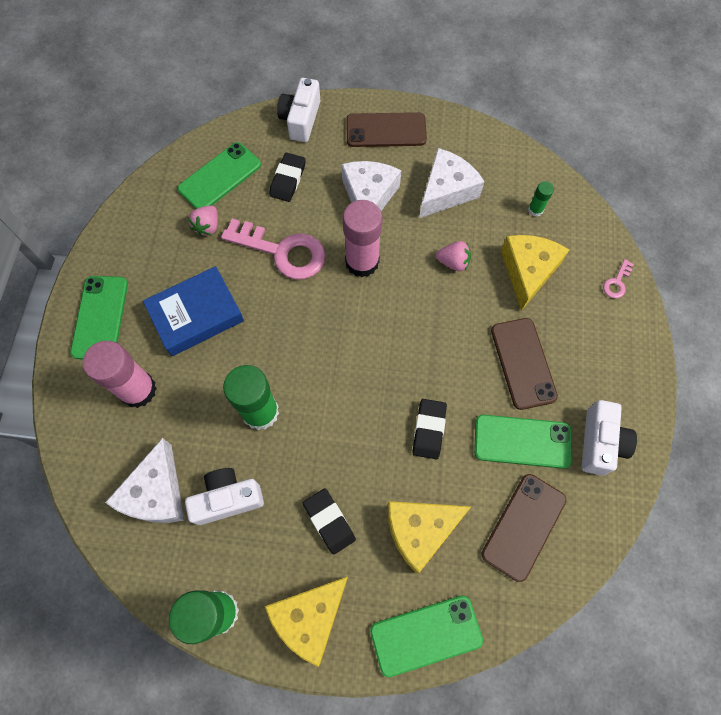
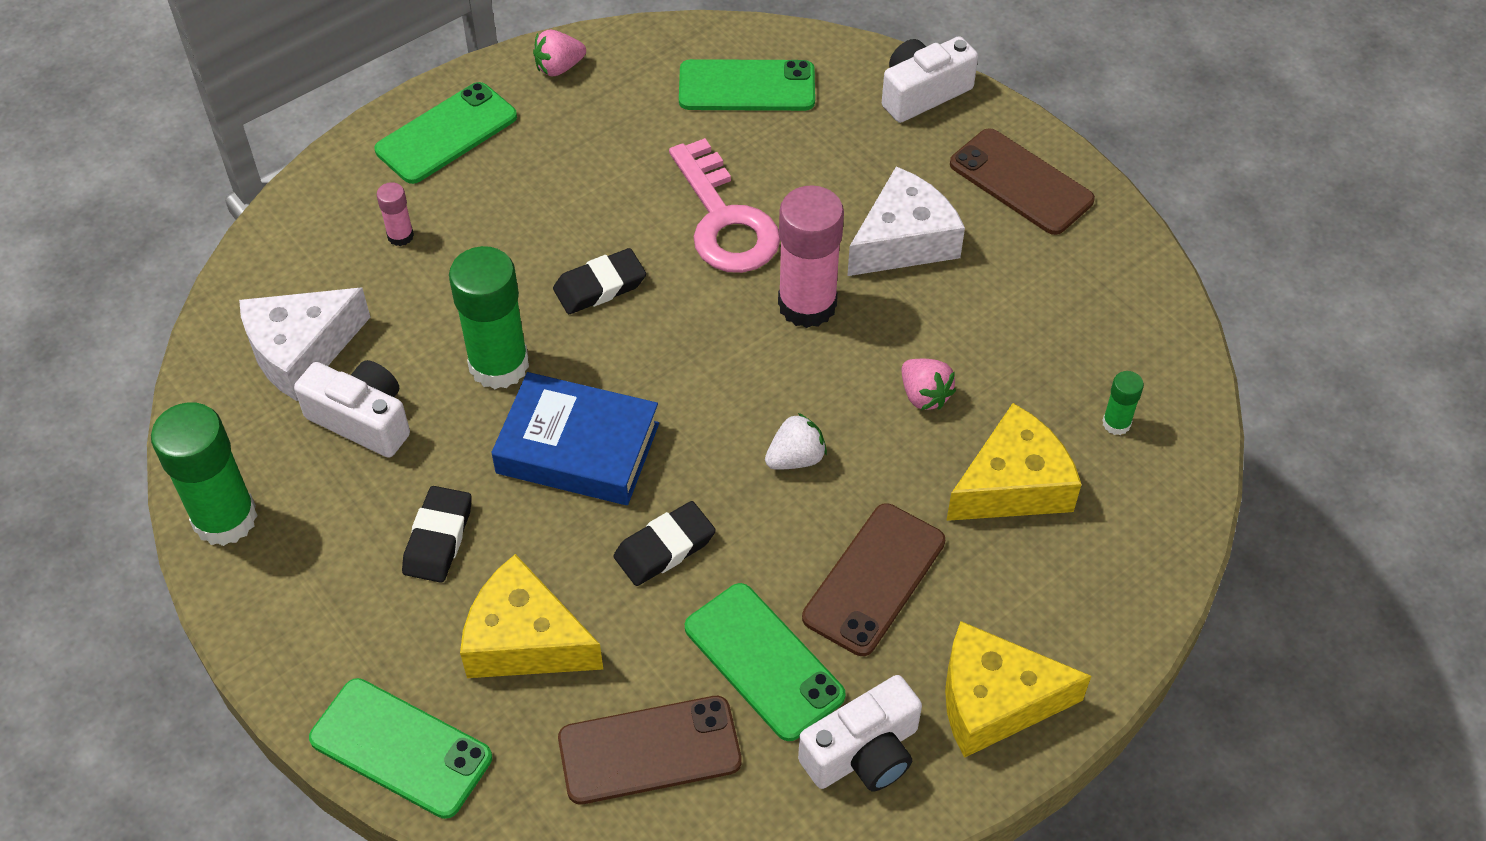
camera: 45 degrees right, 15 degrees down
(138, 390) = (400, 236): pink glue stick -> pink glue stick, size x0.46
(196, 315) = (548, 210): blue book -> blue book (578, 448)
(207, 227) = (670, 129): pink strawberry -> pink strawberry (559, 67)
(288, 180) = (825, 148): black eraser -> black eraser (600, 286)
(310, 617) = (306, 610): yellow cheese -> yellow cheese (994, 700)
(435, 338) = (796, 458): none -> white strawberry
(446, 191) = (1016, 309): white cheese -> none
(616, 282) = (1126, 598): pink key -> none

